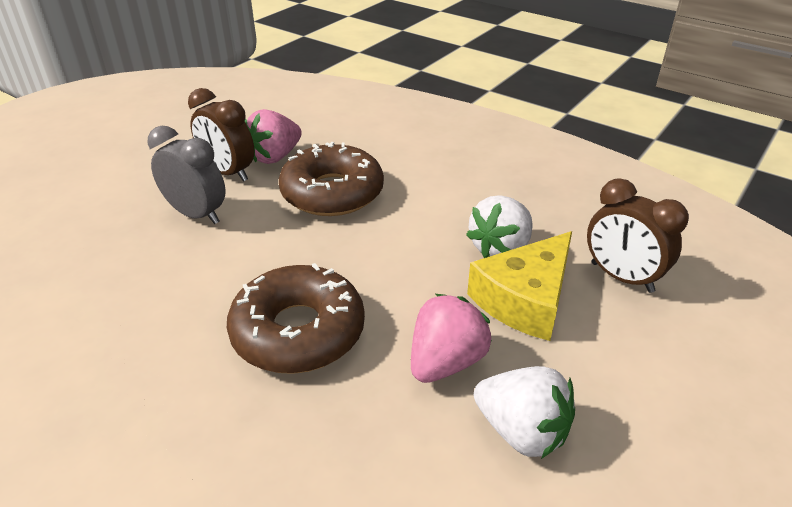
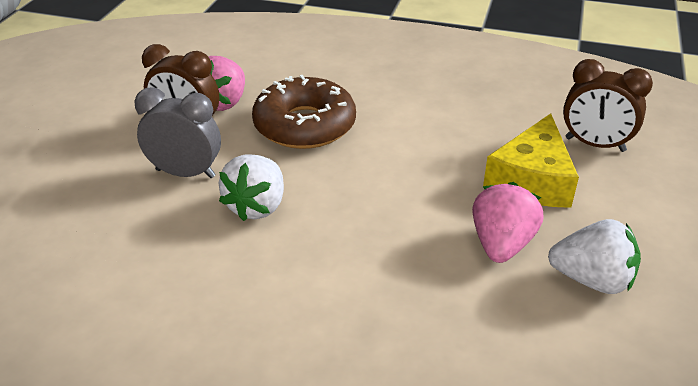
camera: 20 degrees left, 0 degrees up
(298, 331) = (361, 252): brown donut -> none
(500, 249) = (486, 143): white strawberry -> white strawberry (257, 206)

